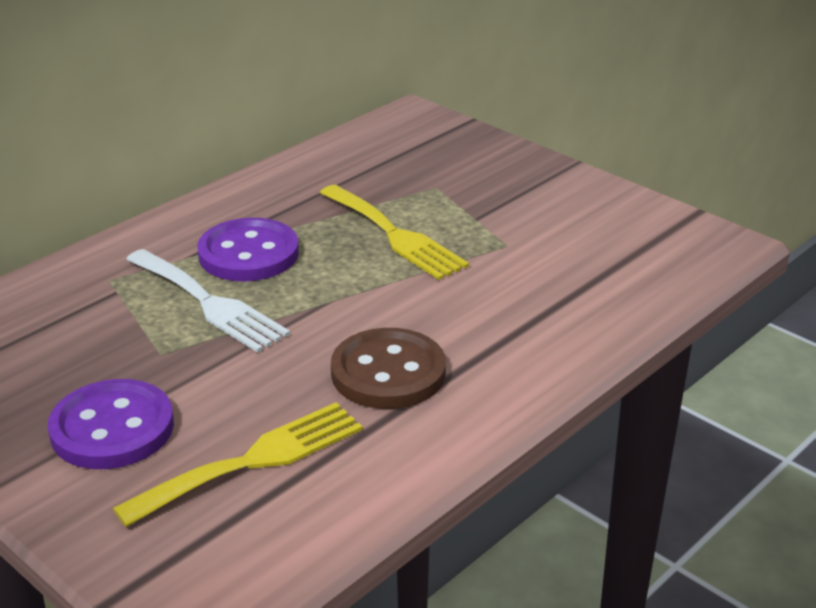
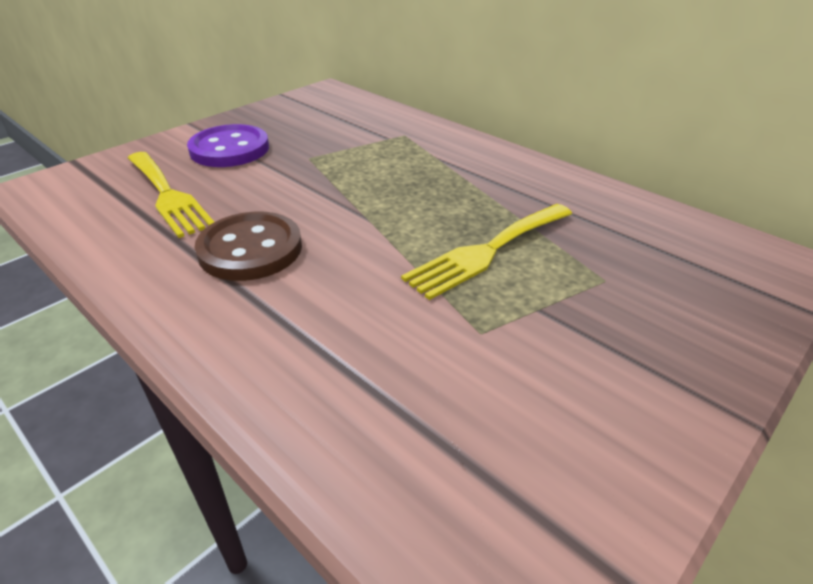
camera: 90 degrees right, 5 degrees up
(209, 303) = (369, 169): white fork -> none
(248, 254) = (442, 180): purple button -> none

